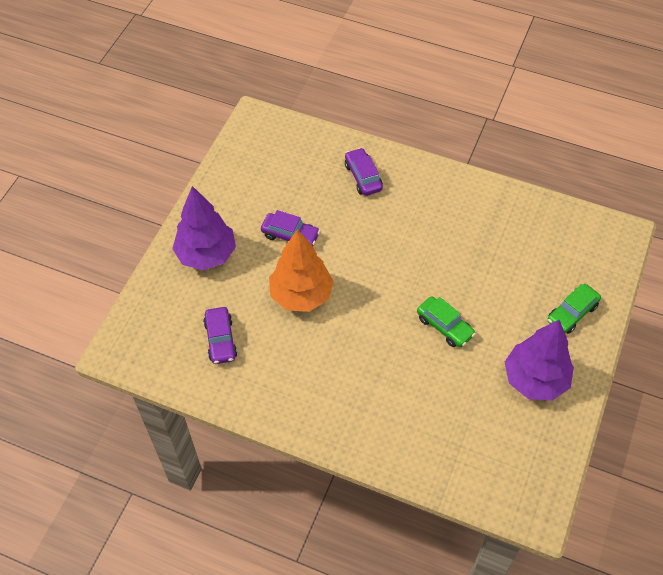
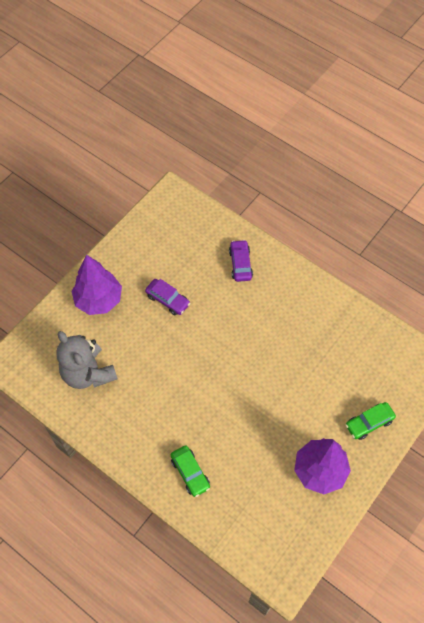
camera: 15 degrees right, 5 degrees up
(220, 340) = (88, 373): purple car -> grey teddy bear
(301, 295) = (160, 352): orange tree -> none
(444, 326) = (263, 407): green car -> green car (190, 473)

